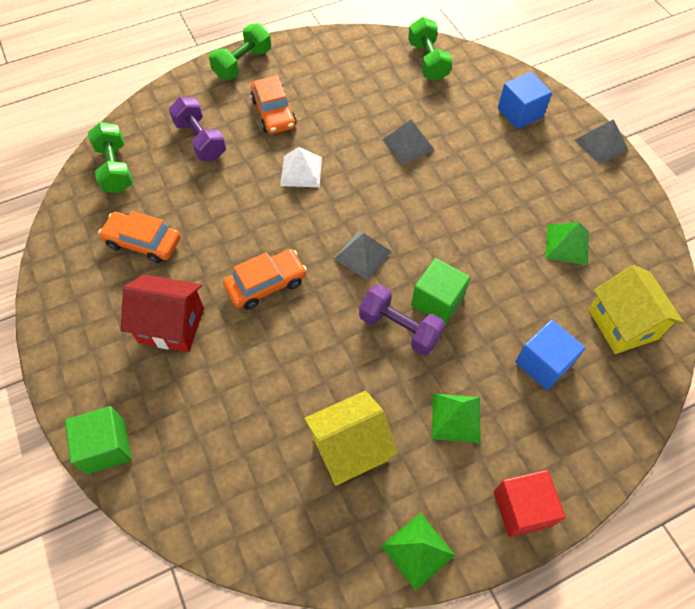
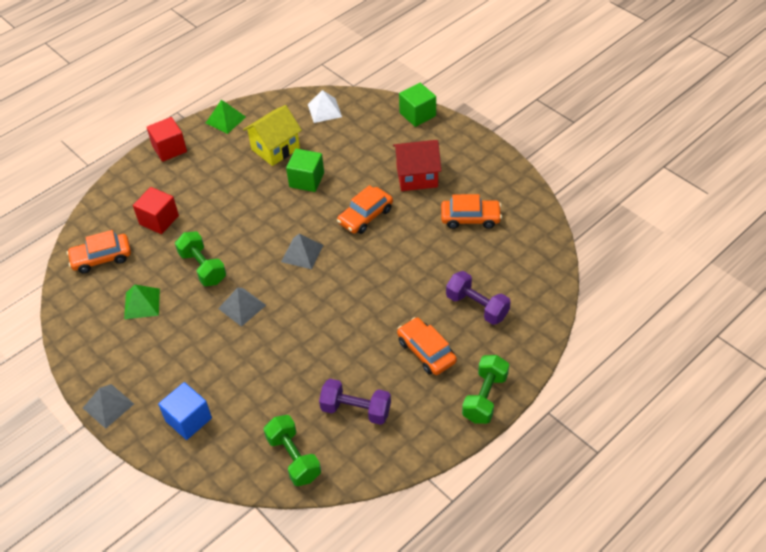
camera: 165 degrees right, 10 degrees down
(115, 169) = (531, 263): green dumbbell -> green dumbbell (203, 267)
(301, 171) = (376, 304): white pyramid -> white pyramid (324, 110)
(399, 328) = (261, 215): purple dumbbell -> purple dumbbell (356, 410)
(408, 144) = (290, 355): grey pyramid -> grey pyramid (242, 307)
(437, 301) = (238, 237): green cube -> green cube (306, 180)
(456, 417) = (214, 178): green pyramid -> none
(543, 363) = (159, 220): blue cube -> red cube
(623, 324) = (101, 258): yellow house -> orange car

